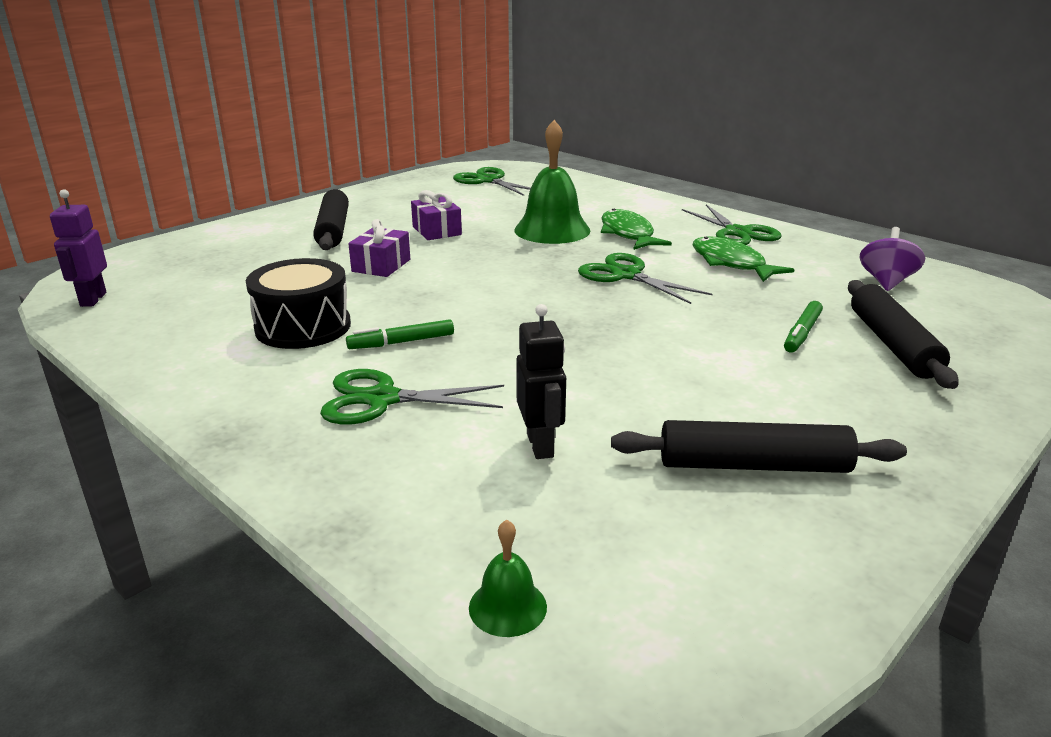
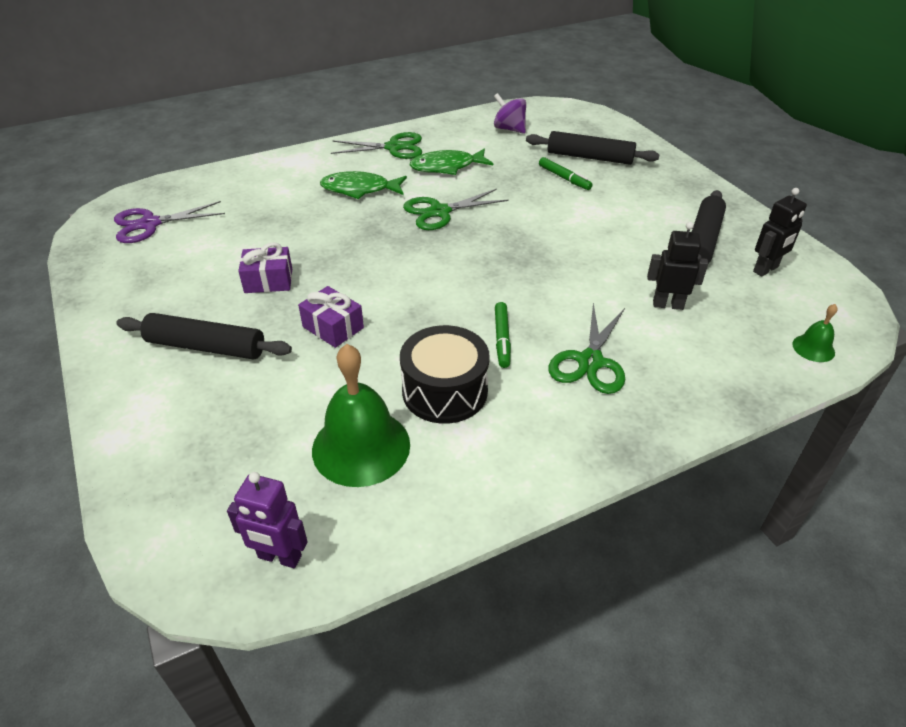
camera: 70 degrees left, 15 degrees up
(488, 180) = (150, 224): green scissors -> purple scissors
(552, 230) = (321, 220): green bell -> green bell (361, 447)
(723, 541) = (766, 269): none -> black robot

